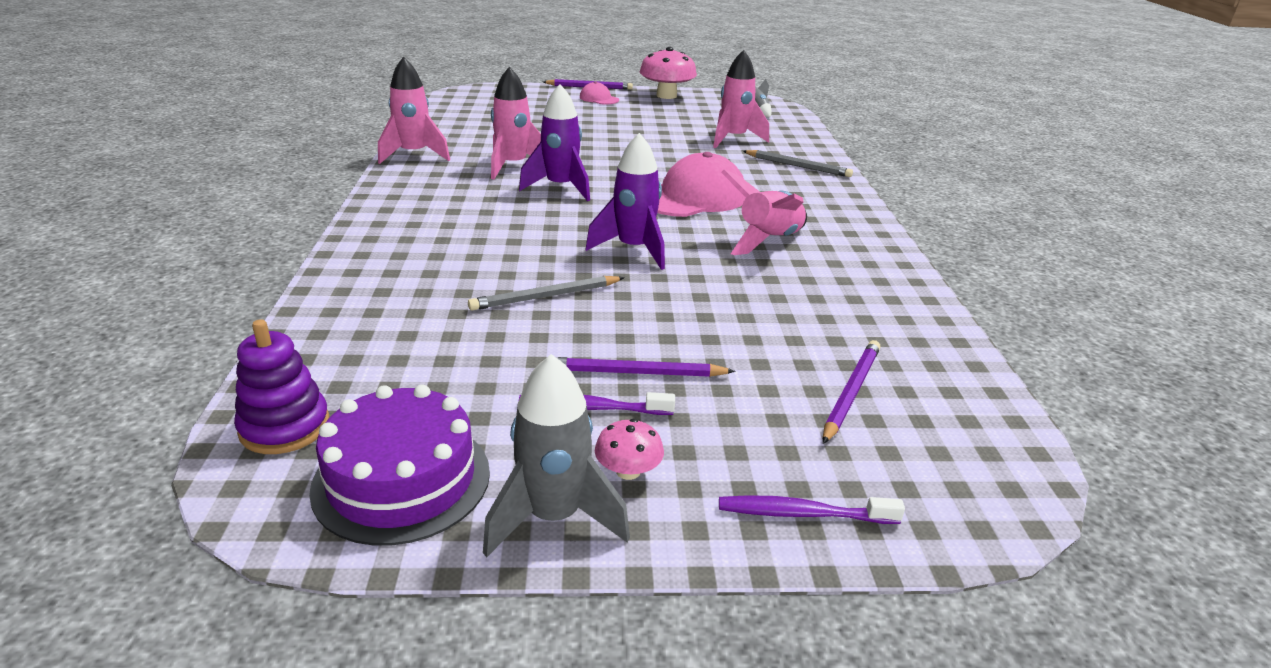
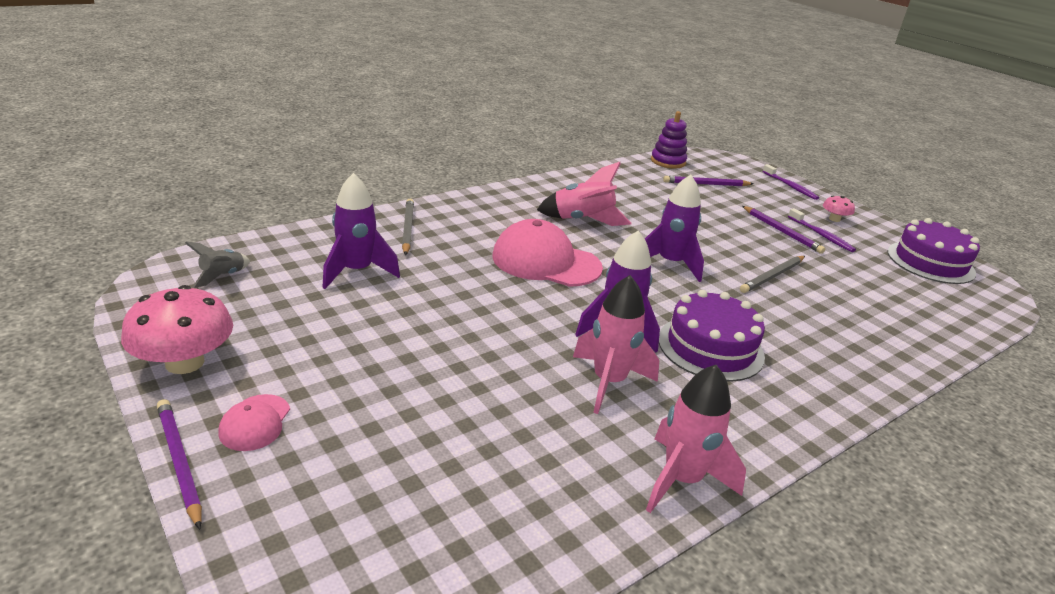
camera: 125 degrees left, 0 degrees up
(285, 427) = (978, 304): purple stacking toy -> purple stacking toy (668, 161)
(493, 210) = (710, 347): none -> purple cake
(546, 296) = (772, 276): grey pencil -> grey pencil turned 105 degrees clockwise
(553, 517) = (878, 227): grey rocket -> none
(733, 139) = (357, 271): pink rocket -> purple rocket

